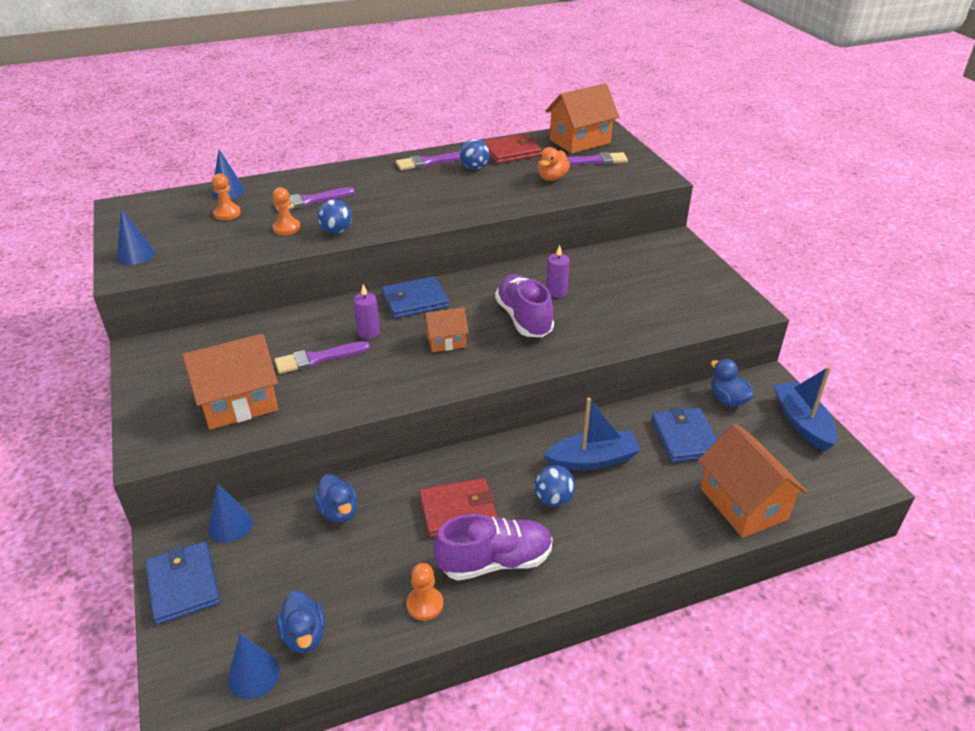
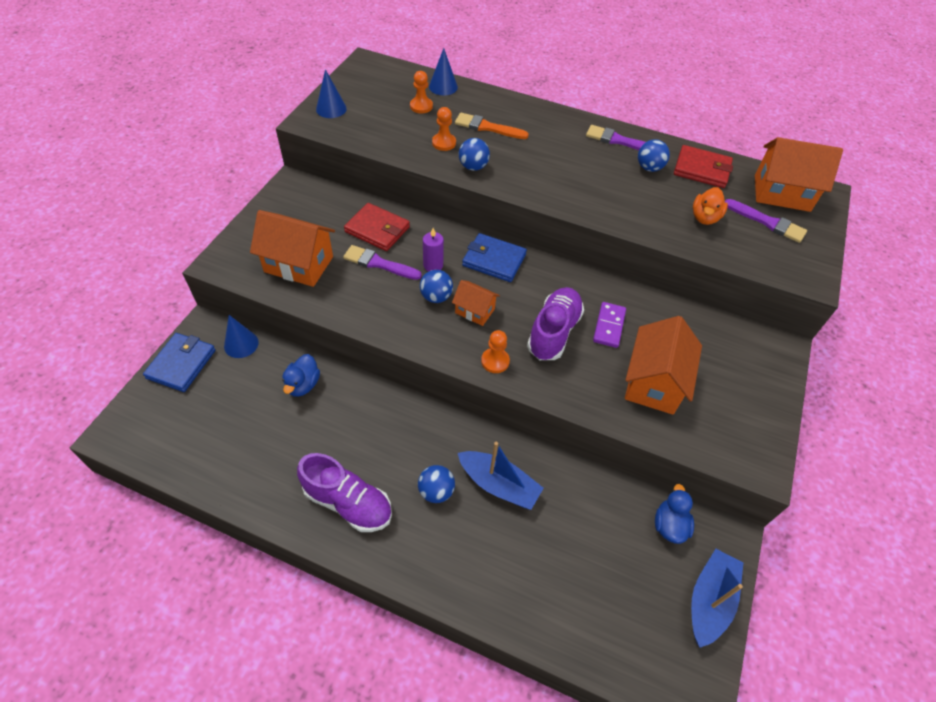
camera: 40 degrees right, 15 degrees up
(253, 674) = (153, 453): blue cone -> none
(304, 635) = (200, 452): blue duck -> none
(310, 201) = (487, 127): purple brush -> orange brush
(401, 351) = (436, 297): none -> blue ball
(425, 604) = (277, 493): orange pawn -> orange pawn (495, 361)
(458, 510) = (368, 445): red wallet -> red wallet (377, 229)
(552, 178) = (704, 217): orange duck -> orange duck turned 45 degrees counterclockwise
(556, 292) = (609, 326): purple candle -> purple domino
(685, 438) = (590, 527): blue wallet -> none
(743, 504) = (566, 621): orange house -> orange house (654, 382)

